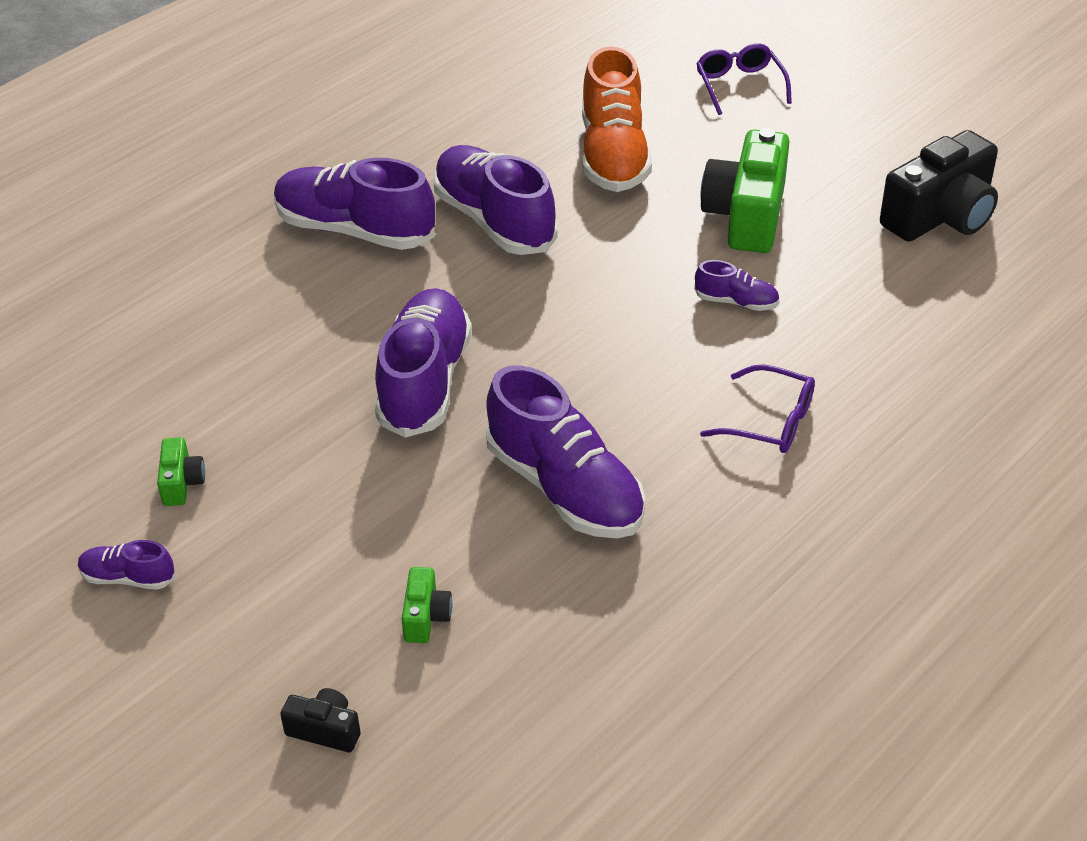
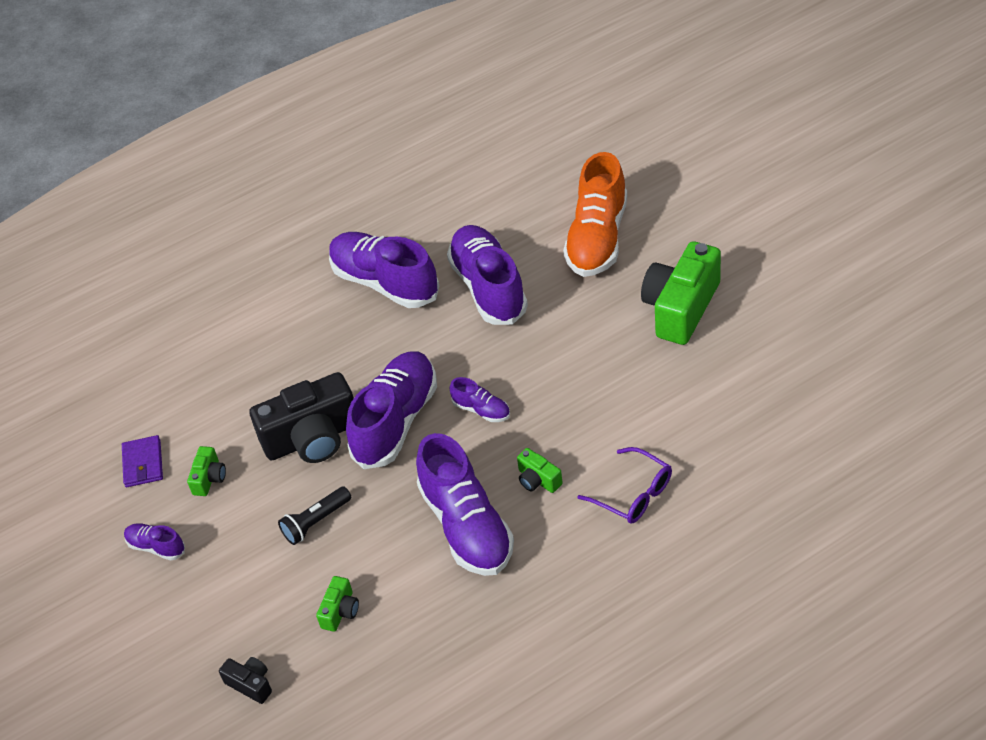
camera: 20 degrees right, 5 degrees up
(77, 478) = (143, 463): none -> purple wallet
(354, 514) = (316, 522): none -> black flashlight
(640, 423) = (538, 480): none -> green camera
(736, 302) = (645, 385): purple shoe -> purple shoe (481, 410)
(740, 86) = (719, 183): purple glasses -> none
(941, 216) = (835, 329): black camera -> black camera (312, 438)

